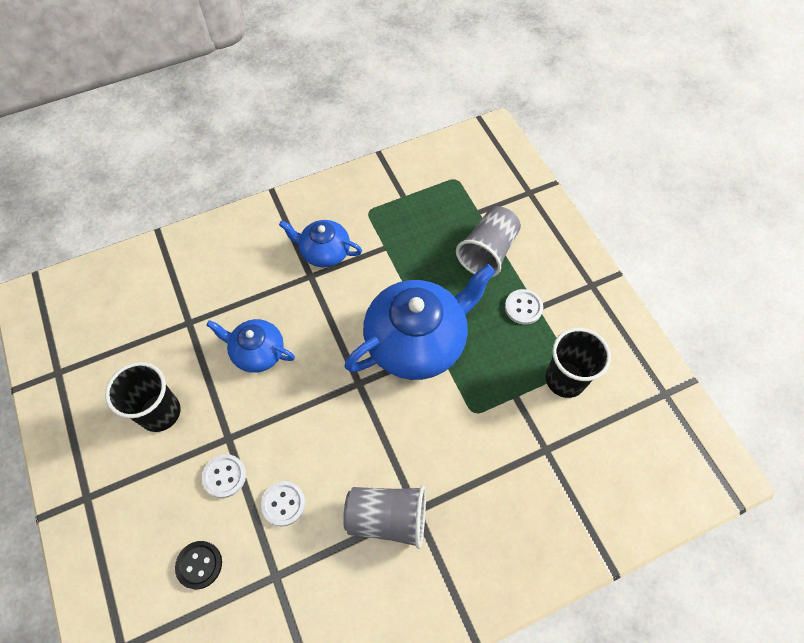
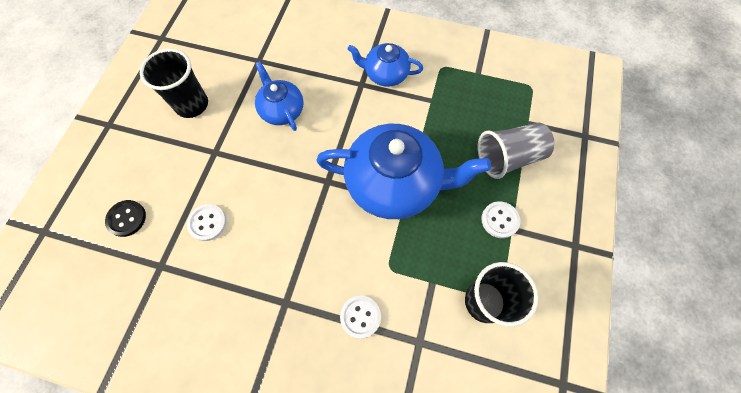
camera: 40 degrees right, 5 degrees up
(224, 476) = (190, 175): white button -> white button (360, 316)
(324, 252) = (385, 74): blue teapot -> blue teapot turned 45 degrees counterclockwise
(387, 518) = (262, 290): grey cup -> none

